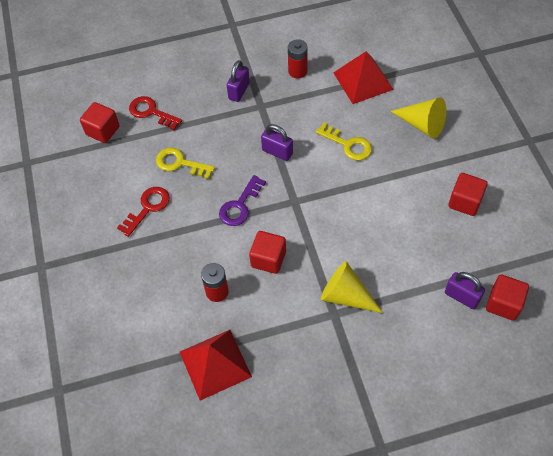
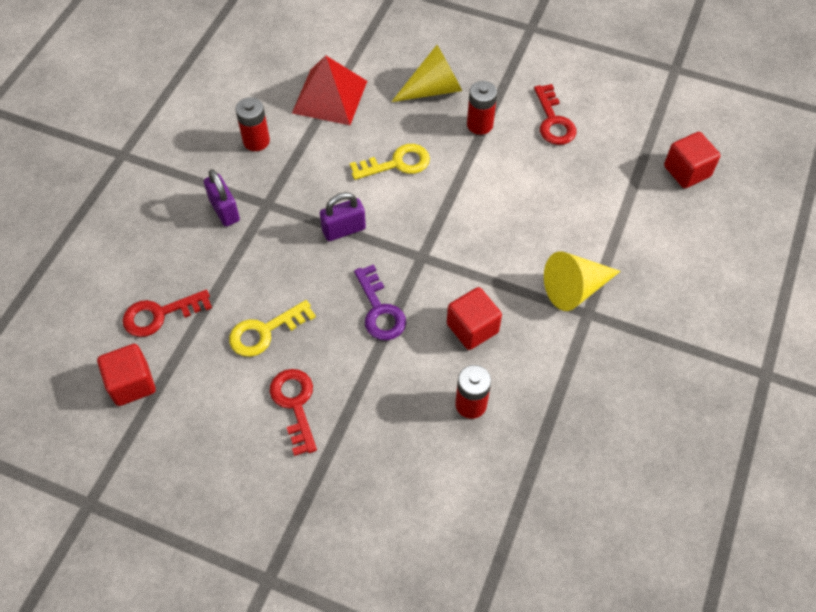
camera: 55 degrees left, 0 degrees up
(215, 364) = (559, 464): red pyramid -> none
(420, 165) = (480, 124): none -> red battery
(461, 297) = (654, 197): purple padlock -> none
(465, 202) = (553, 121): red cube -> red key

